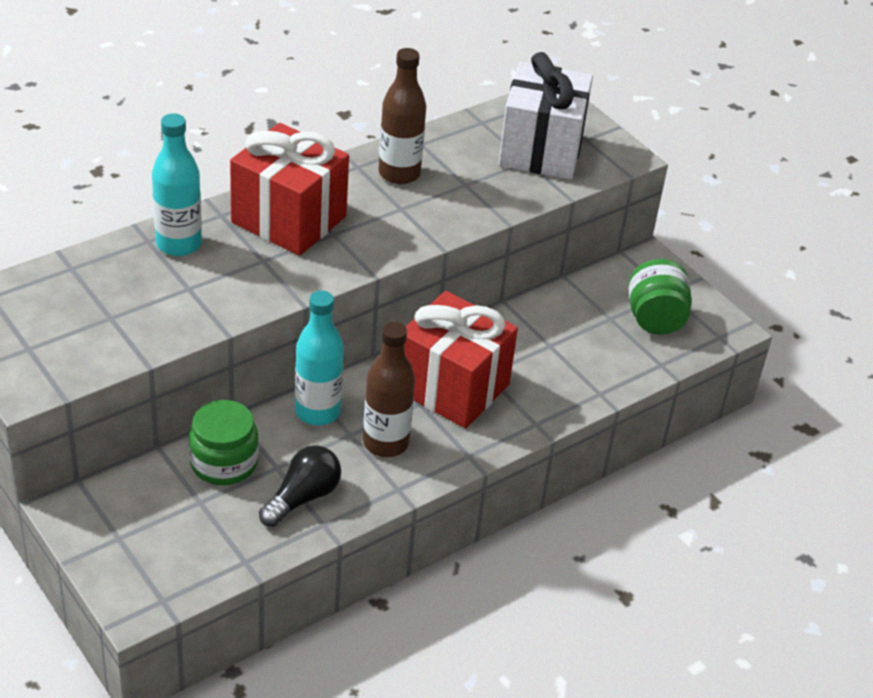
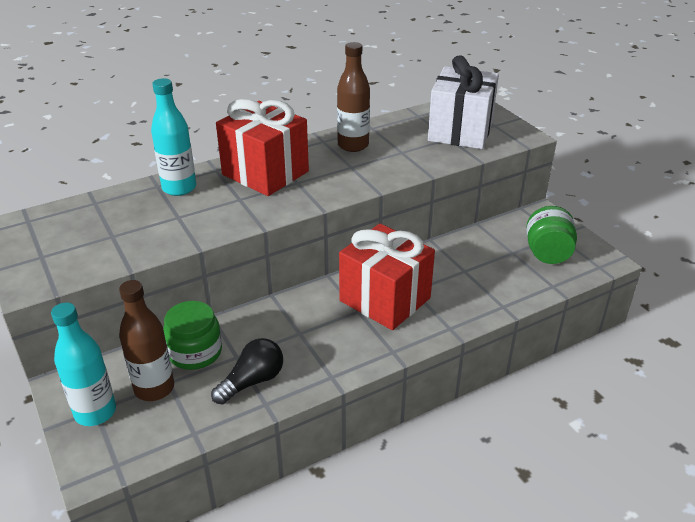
camera: 10 degrees right, 5 degrees down
(317, 412) = (276, 315): turquoise bottle -> turquoise bottle (95, 412)
(385, 443) = (326, 340): brown bottle -> brown bottle (154, 388)

